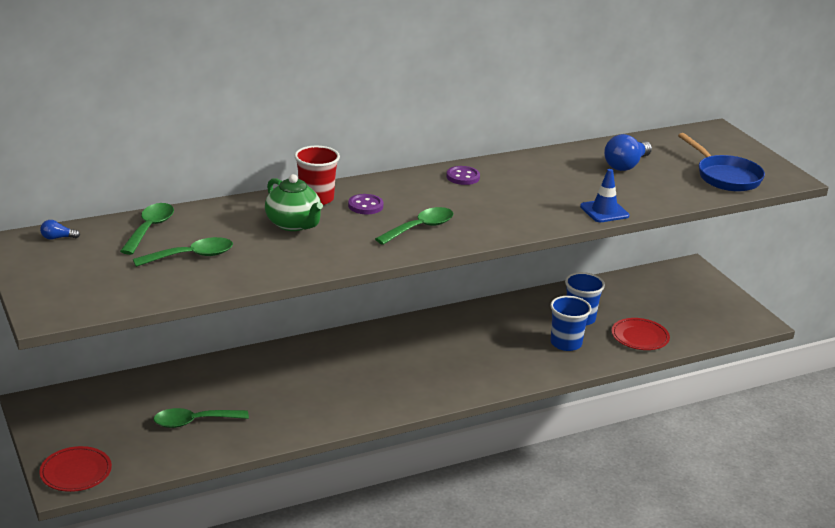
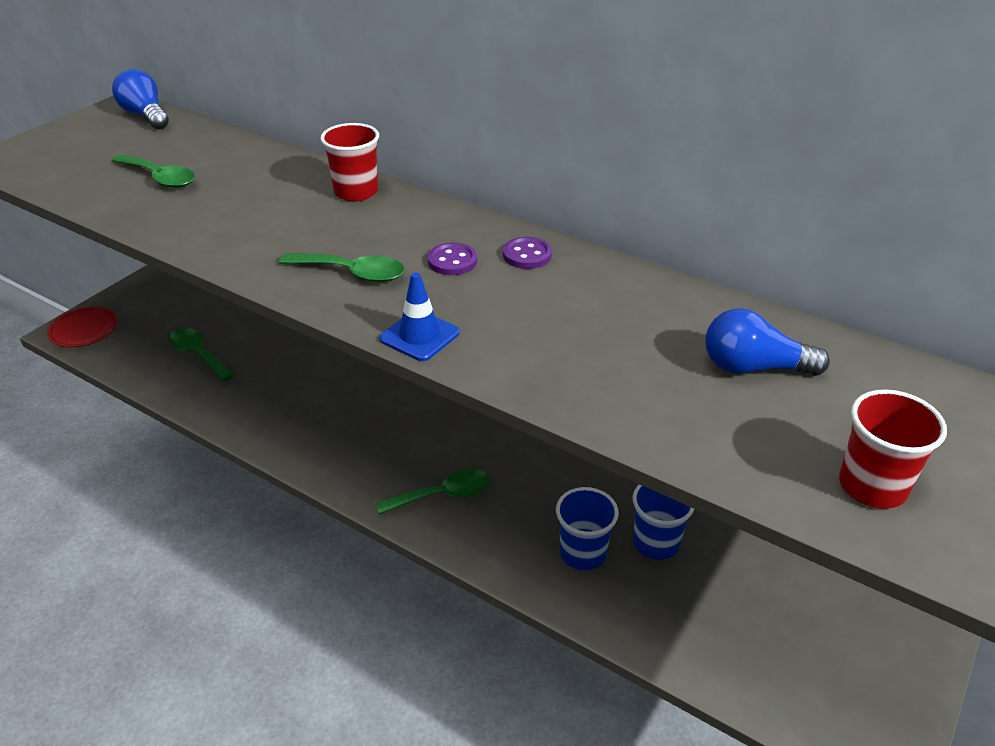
camera: 60 degrees right, 10 degrees up
(57, 238) = (145, 116): blue light bulb -> blue light bulb, size x2.11
(150, 229) = (200, 142): green spoon -> green spoon (443, 495)
(294, 224) = (281, 201): green teapot -> none
(365, 206) = (371, 223): purple button -> purple button (452, 261)
(604, 211) = (569, 396): blue traffic cone -> blue traffic cone (419, 336)
(640, 337) = (678, 624): red plate -> none
(725, 176) = (872, 486): blue pan -> red cup

